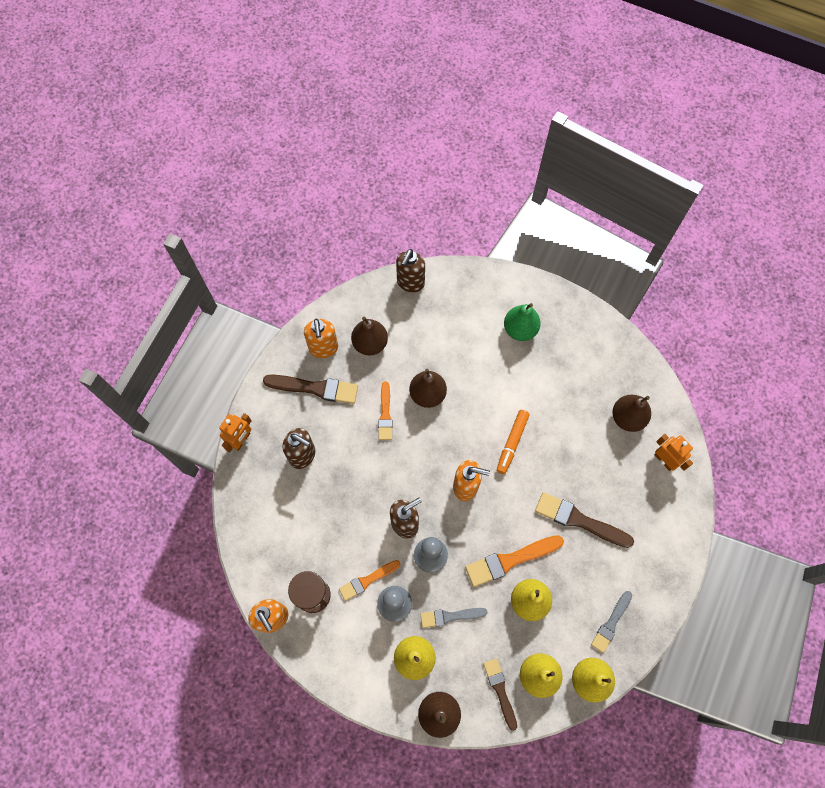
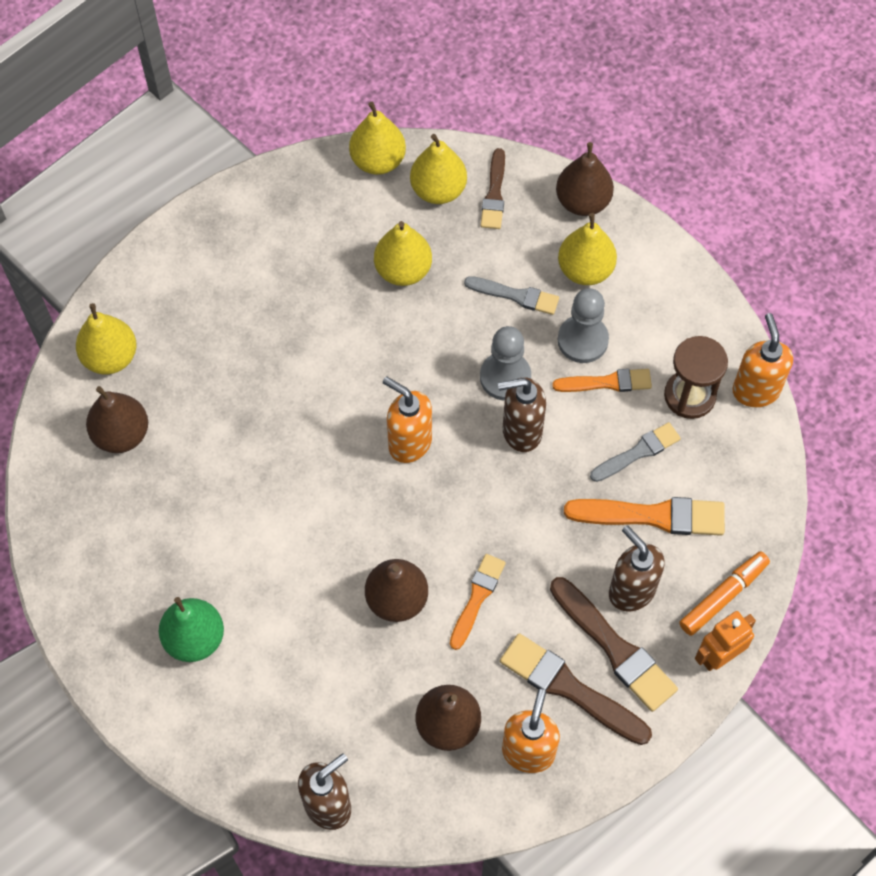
camera: 155 degrees left, 5 degrees down
(510, 560) = (400, 326): orange brush -> orange brush (652, 516)
(512, 443) = (309, 473): orange marker -> orange marker (723, 596)
(579, 520) = (277, 334): brown brush -> brown brush (614, 647)
(611, 623) = (313, 205): grey brush -> grey brush (638, 452)
(664, 460) = (110, 357): orange robot -> yellow pear

